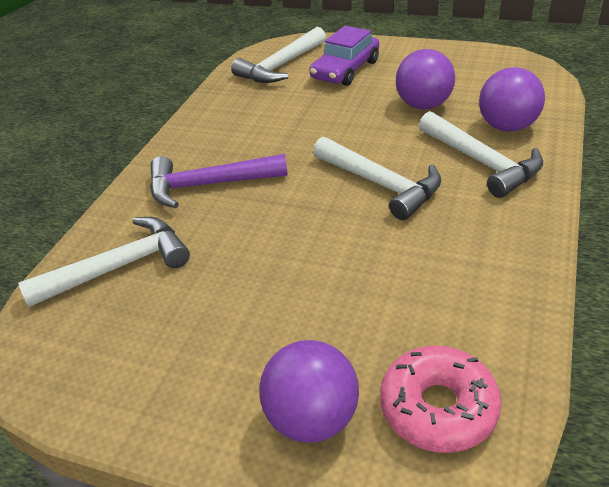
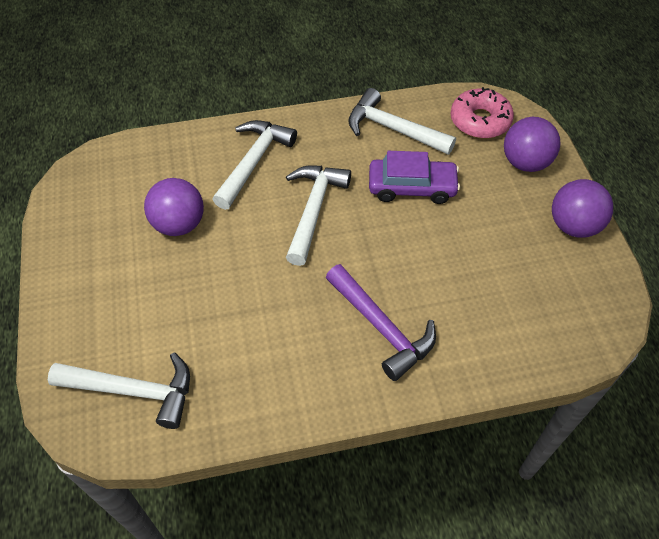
camera: 125 degrees left, 15 degrees up
(120, 267) = (507, 327): white hammer -> white hammer (392, 129)
(345, 70) = (125, 317): purple car -> purple car (412, 187)
(507, 127) = (194, 160): purple ball -> purple ball (573, 226)

